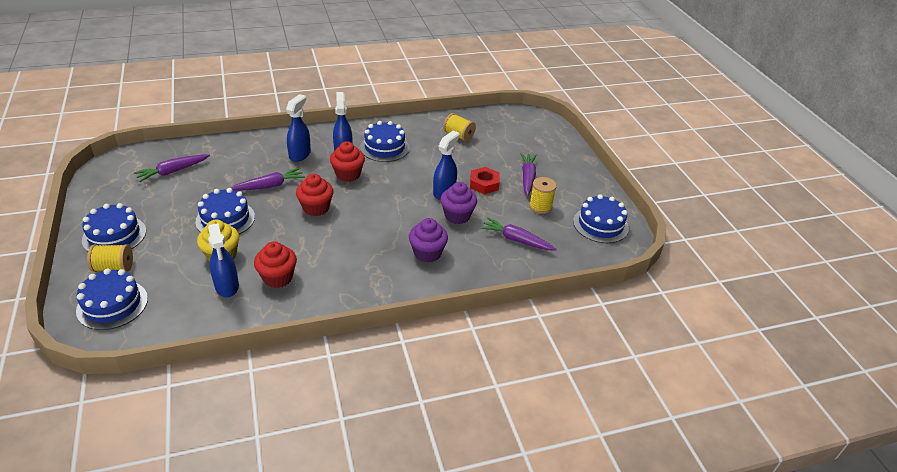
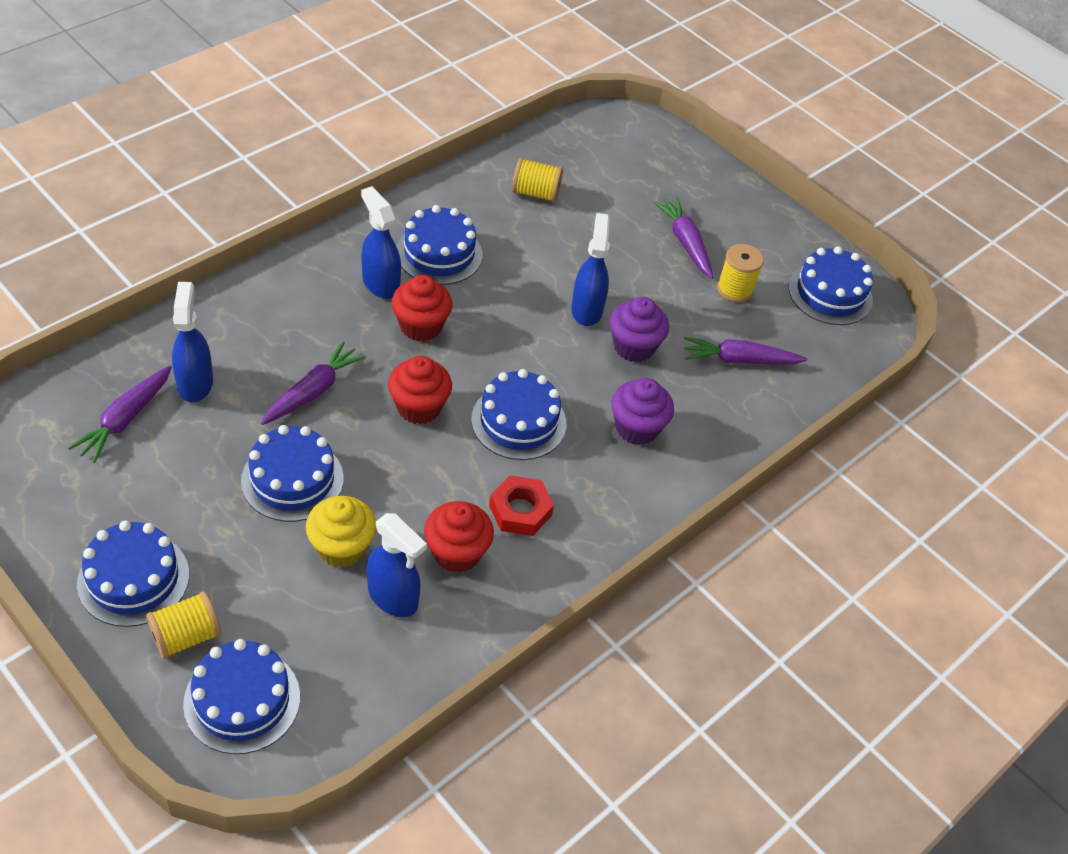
camera: 30 degrees left, 10 degrees up
(300, 154) = (314, 312): blue spray bottle -> blue spray bottle (195, 383)
(363, 230) = (518, 421): none -> blue cake
(484, 184) = (633, 275): red nut -> red nut (520, 510)

